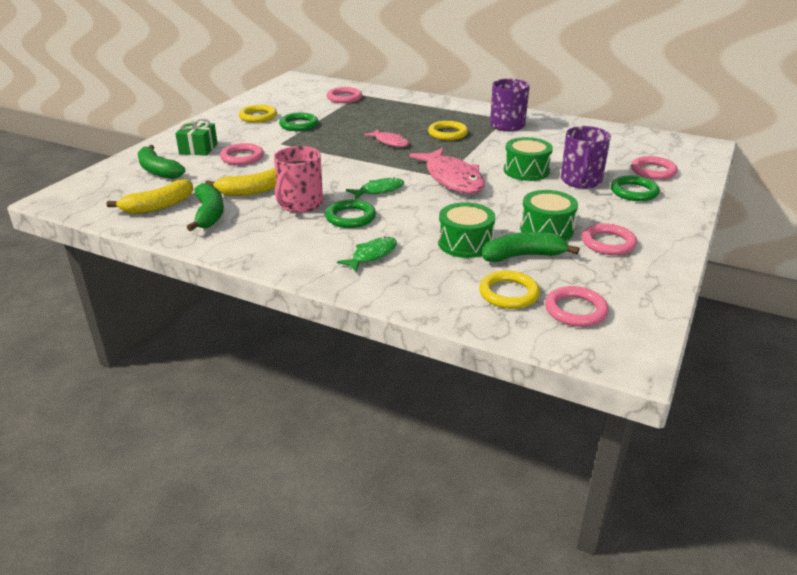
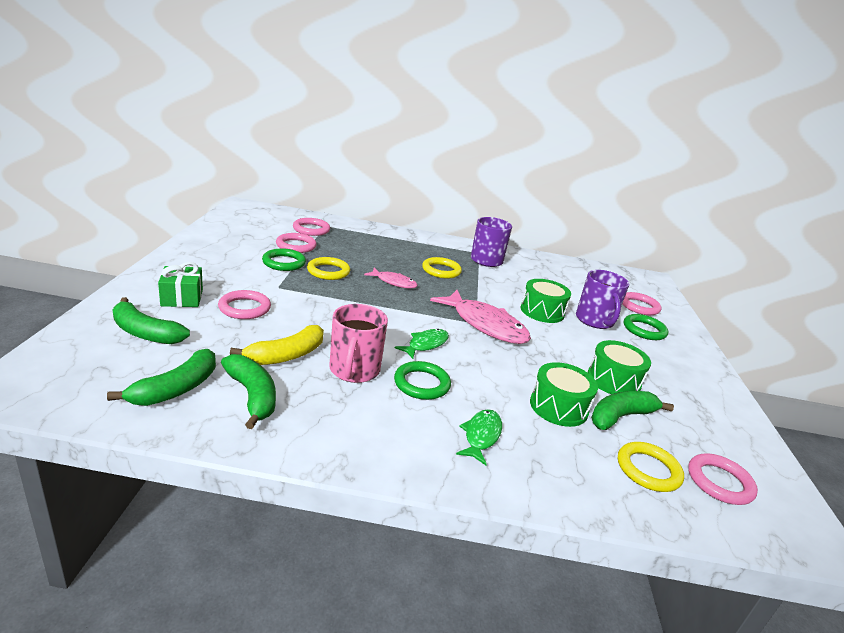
camera: 25 degrees left, 5 degrees down
(159, 206) = (176, 389): yellow banana -> green banana
(258, 116) = (230, 252): yellow ring -> yellow ring (328, 271)
(608, 243) = (674, 391): pink ring -> pink ring (296, 246)

